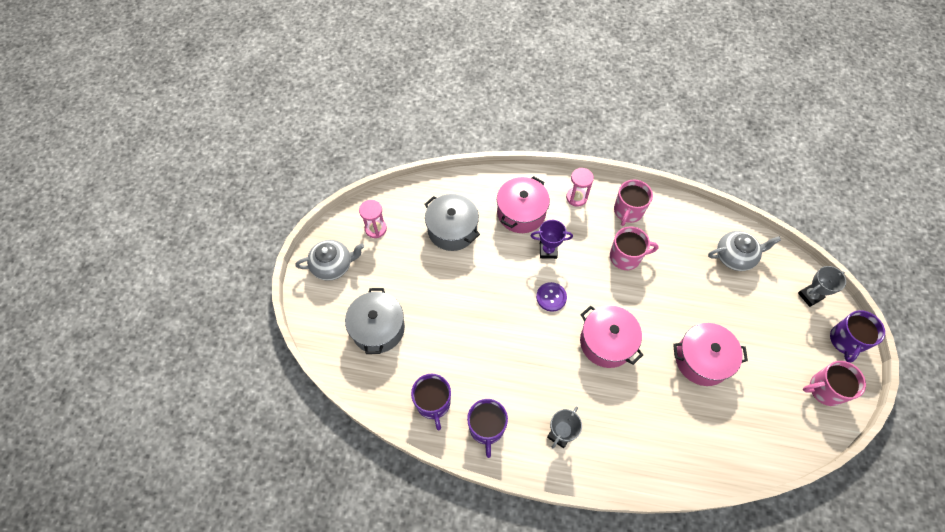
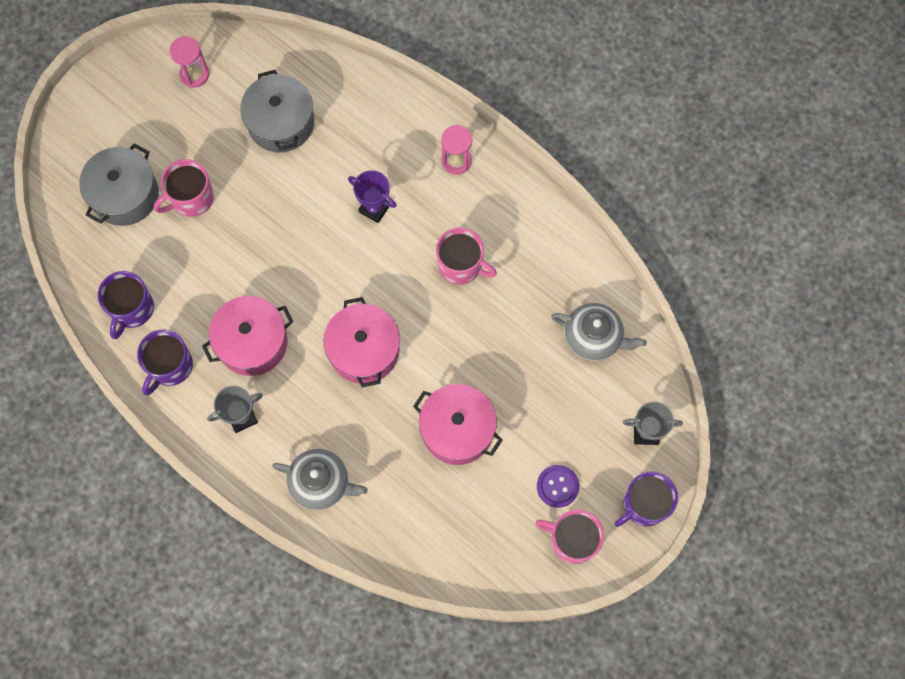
camera: 30 degrees right, 10 degrees up
(333, 265) = (120, 94): grey teapot -> grey teapot (321, 483)
(521, 213) = (376, 144): pink pot -> pink pot (252, 342)
(551, 297) = (339, 265): purple button -> purple button (557, 486)
(628, 211) = (506, 211): pink mug -> pink mug (191, 198)

